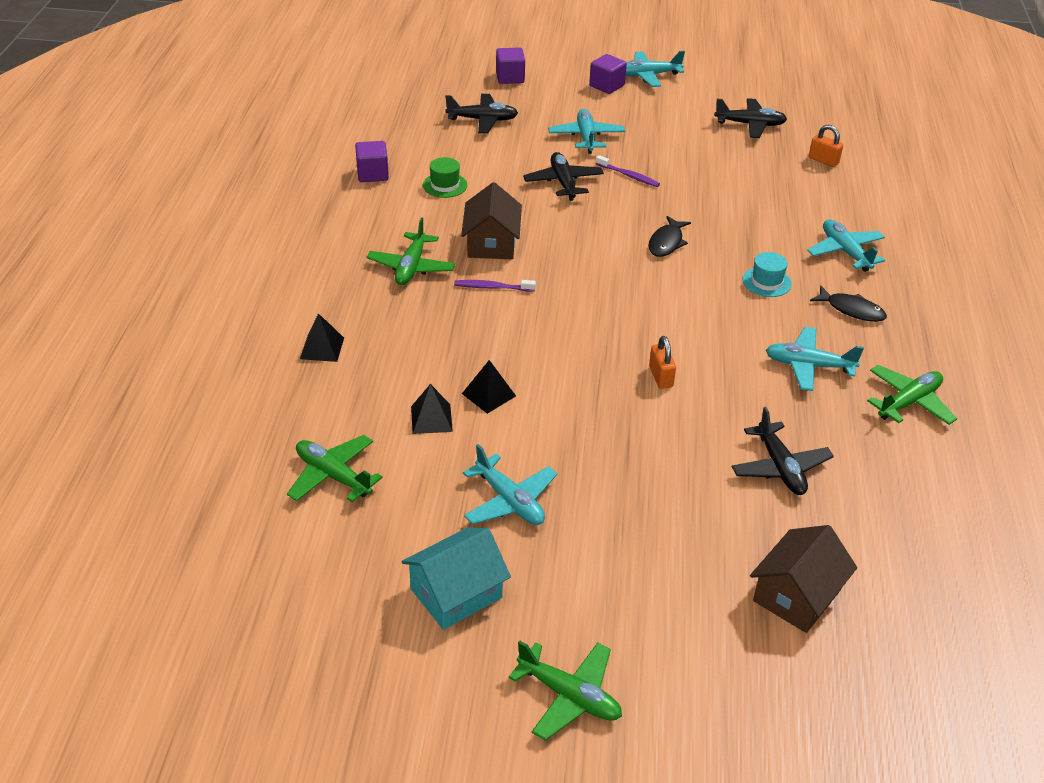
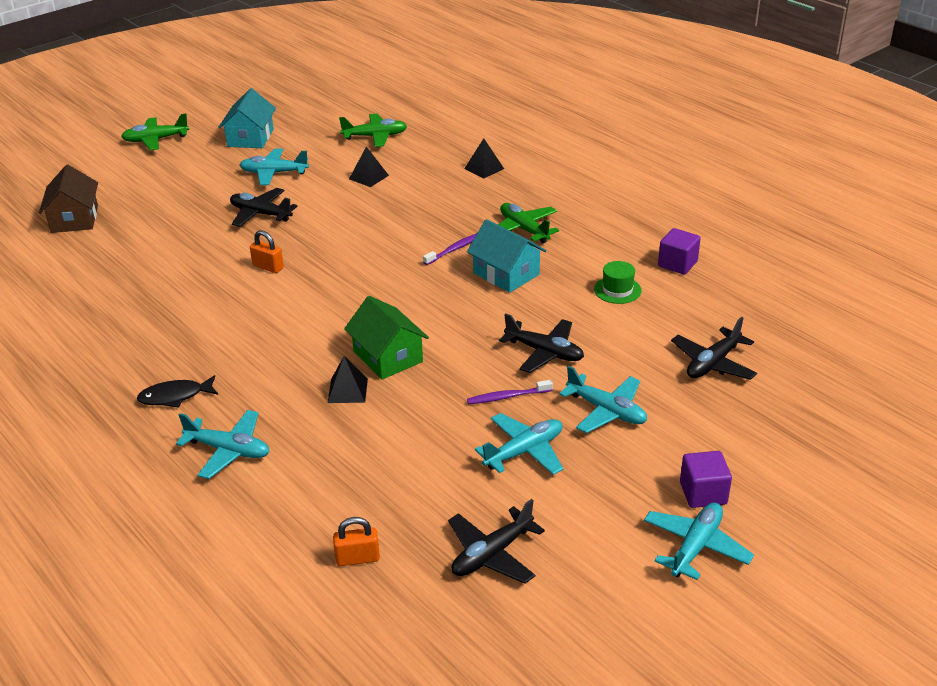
camera: 135 degrees right, 5 degrees down
(488, 394) = (357, 202): black pyramid -> black pyramid (347, 390)
(491, 243) = (506, 274): brown house -> turquoise house
(510, 77) = (794, 429): purple cube -> none
(666, 242) = (388, 357): black fish -> green house
(766, 282) = (268, 376): turquoise hat -> none
(780, 467) = (136, 265): black plane -> black plane (261, 214)
(808, 366) = (172, 332): turquoise plane -> turquoise plane (524, 451)
(909, 402) = (74, 351): green plane -> none

